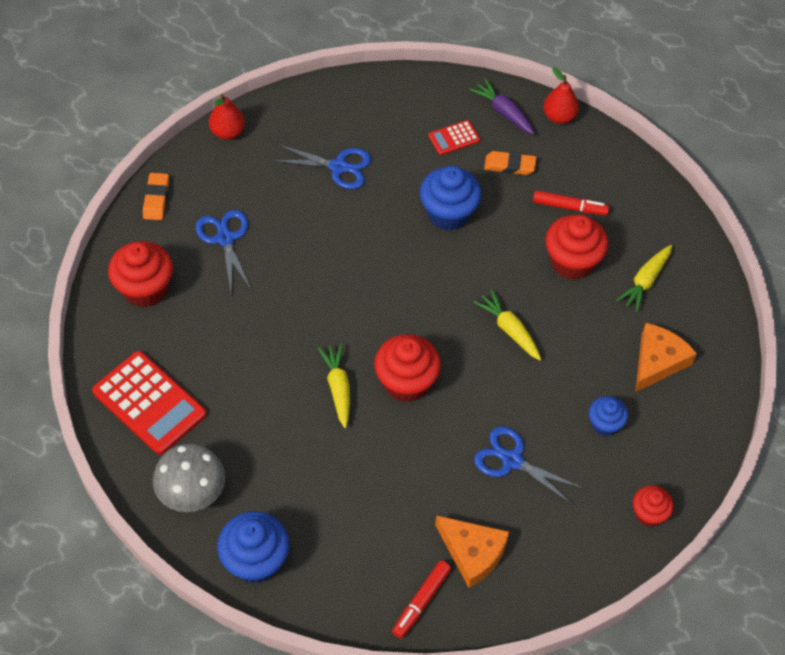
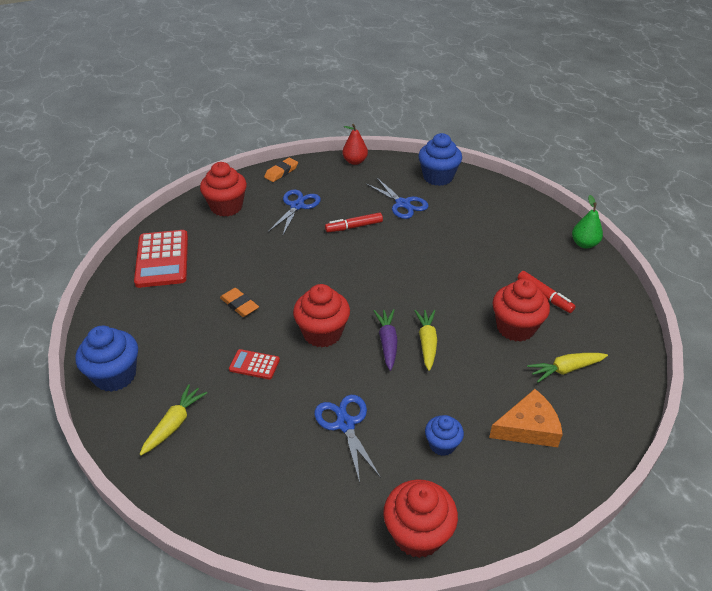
camera: 40 degrees right, 15 degrees down
(192, 492) = (128, 316): grey mushroom -> none
(338, 388) = (276, 312): yellow carrot -> yellow carrot (174, 424)
(421, 602) = (182, 474): red marker -> red marker (354, 227)
(448, 213) = (450, 258): blue cupcake -> blue cupcake (438, 177)
(454, 138) = (494, 223): red calculator -> red calculator (254, 364)
(472, 553) = (252, 466): orange cheese -> none
(503, 112) = (544, 225): purple carrot -> purple carrot (387, 342)
(509, 165) = (520, 253): orange eraser -> orange eraser (239, 305)
(559, 116) = (584, 244): red pear -> green pear
(649, 514) = (417, 534): red cupcake -> red cupcake, size x1.69

